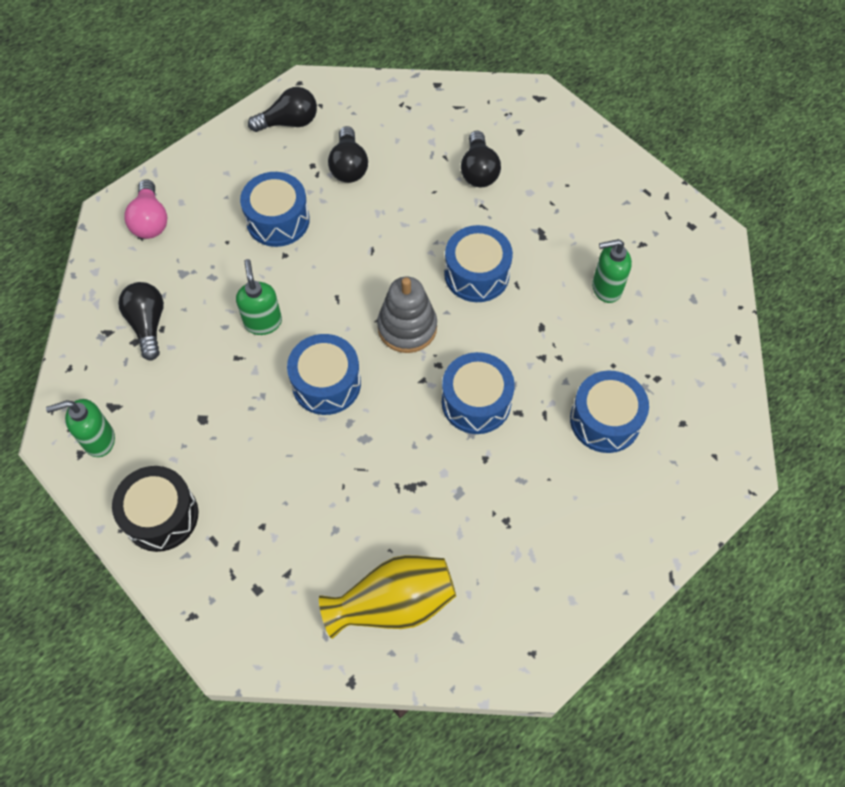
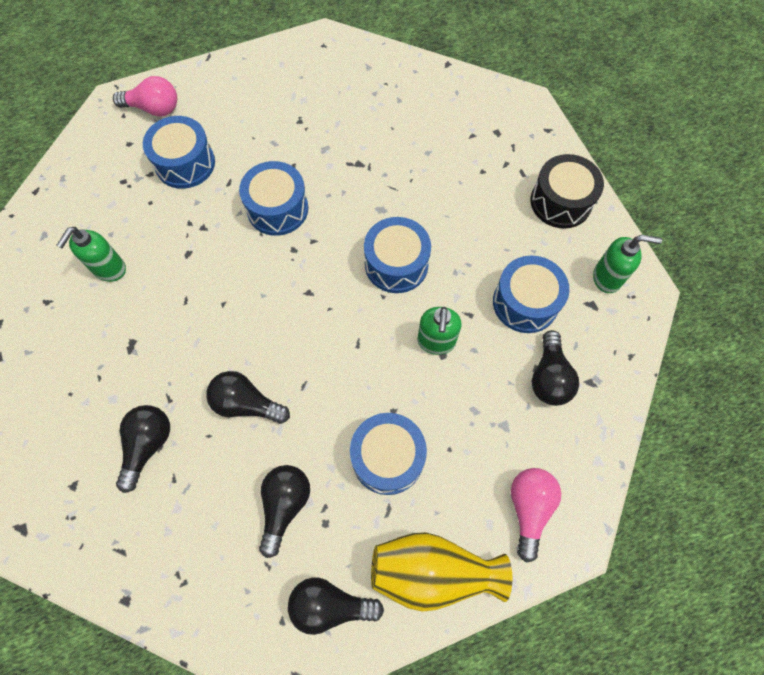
camera: 160 degrees left, 5 degrees up
(393, 603) = (403, 96): yellow vase -> yellow vase (432, 571)
(407, 327) = (305, 292): grey stacking toy -> none
(414, 222) = (246, 404): none -> black light bulb
(476, 274) = (216, 323): blue drum -> blue drum (525, 302)
(606, 288) = (109, 269): green soap dispenser -> green soap dispenser turned 105 degrees clockwise
(686, 477) = (154, 108): none -> pink light bulb

